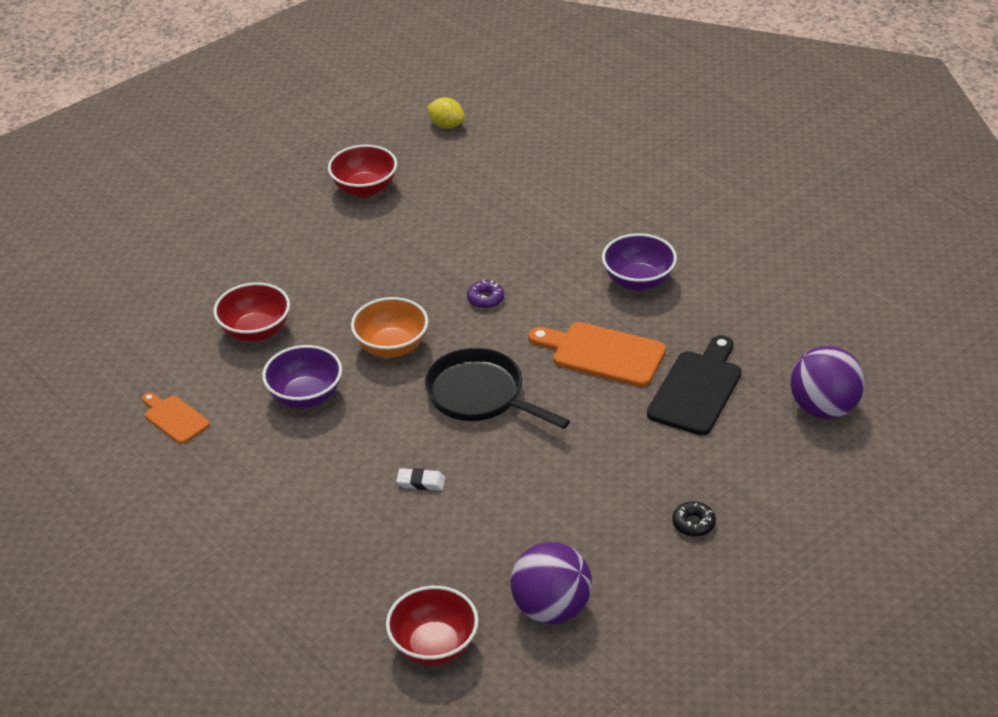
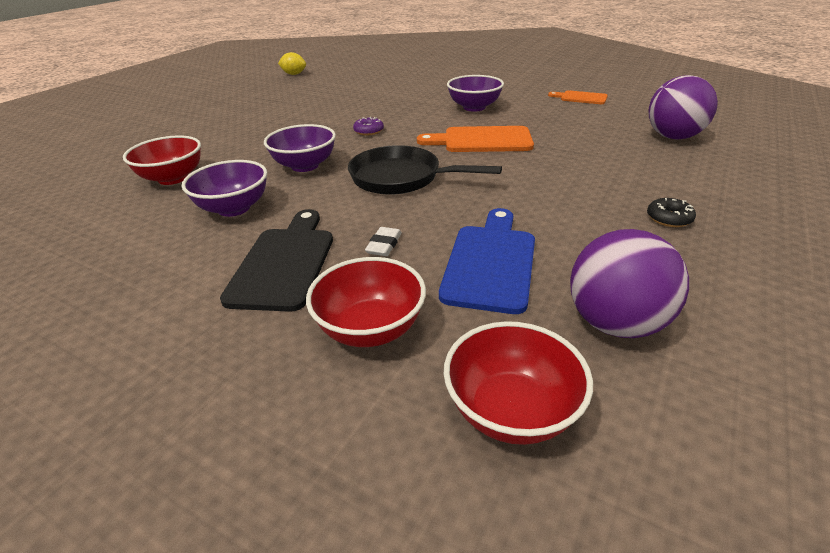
camera: 20 degrees left, 5 degrees down
(174, 418) = (87, 251): orange cutting board -> orange cutting board (581, 98)
(365, 189) = (247, 102): red bowl -> red bowl (370, 329)
(392, 347) = (305, 166): orange bowl -> purple bowl
(421, 482) = (384, 245): white eraser -> white eraser turned 60 degrees counterclockwise
(498, 527) = (490, 263): none -> blue cutting board
(696, 389) = (571, 144): black cutting board -> black cutting board (284, 263)

